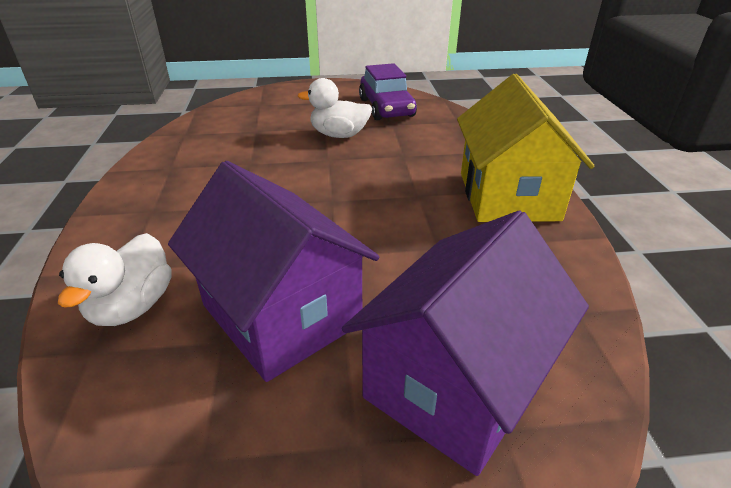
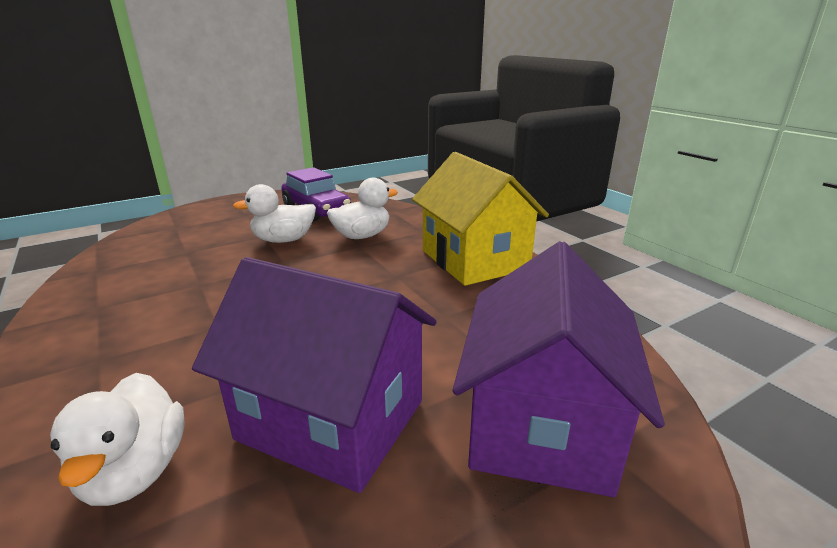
camera: 25 degrees left, 10 degrees down
(411, 145) = (362, 236): none -> white duck

